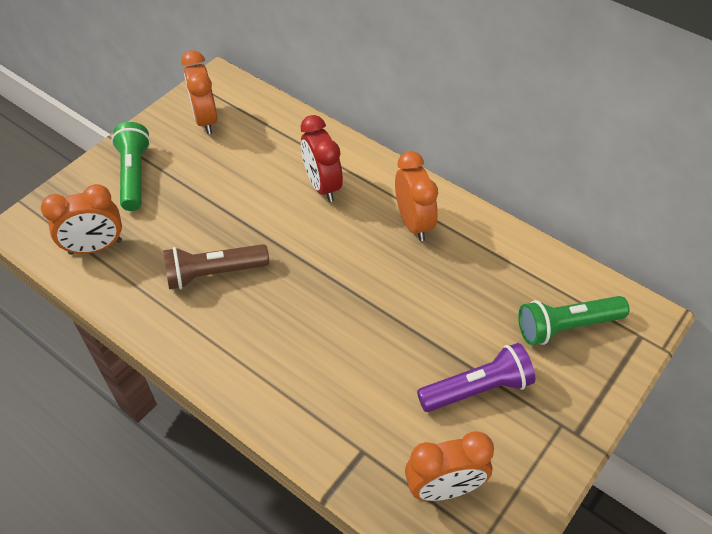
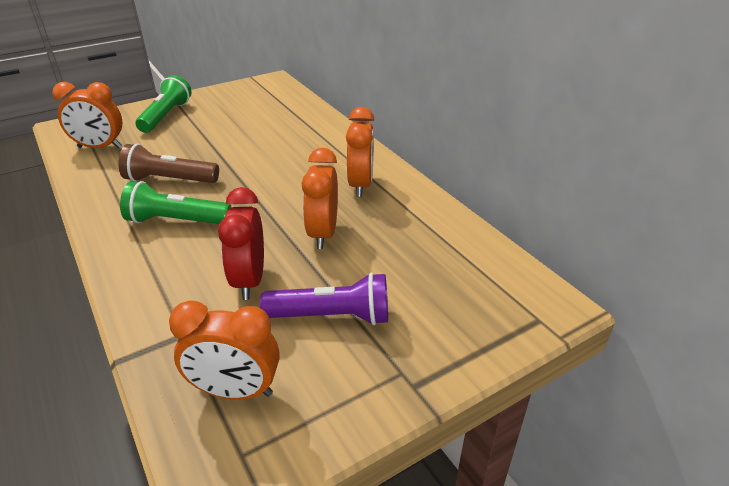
camera: 20 degrees right, 15 degrees down
(205, 120) = (244, 98): orange clock -> orange clock (323, 233)
(322, 186) = (301, 148): red clock -> red clock (249, 280)
(567, 326) = (460, 291): green flashlight -> green flashlight (177, 221)

